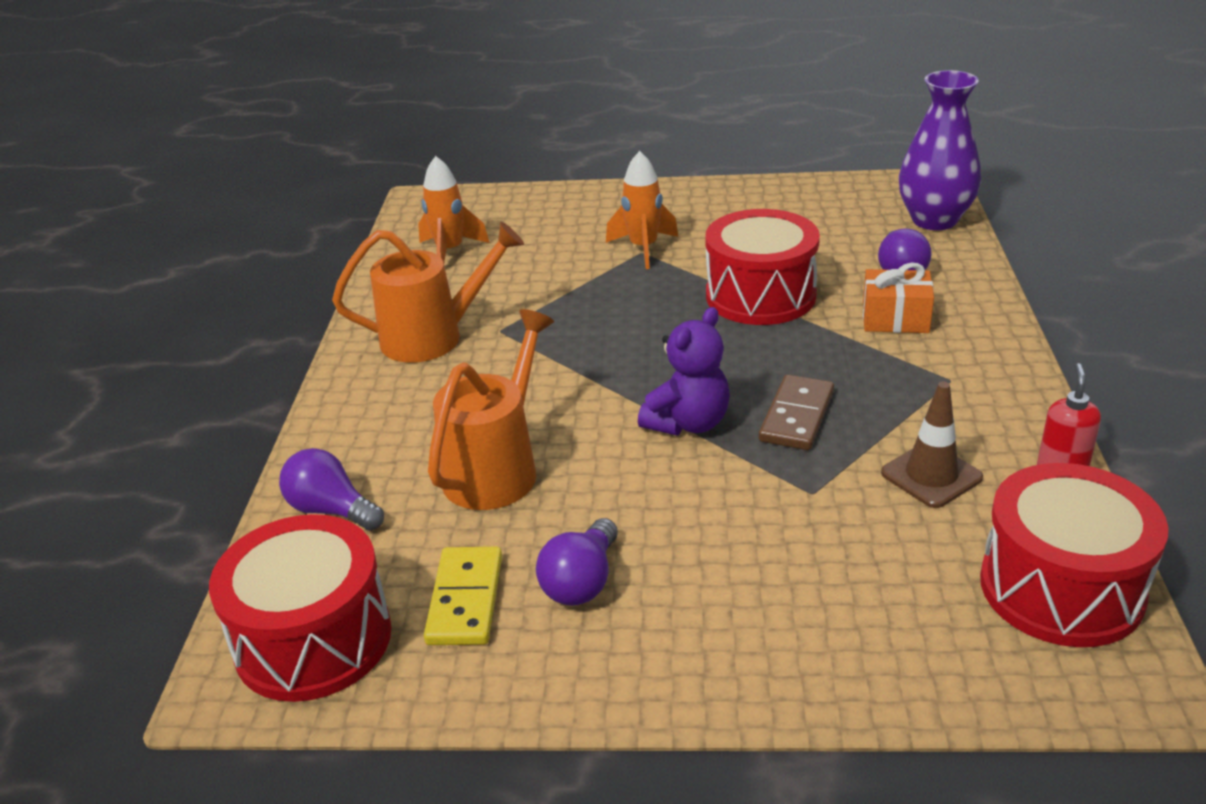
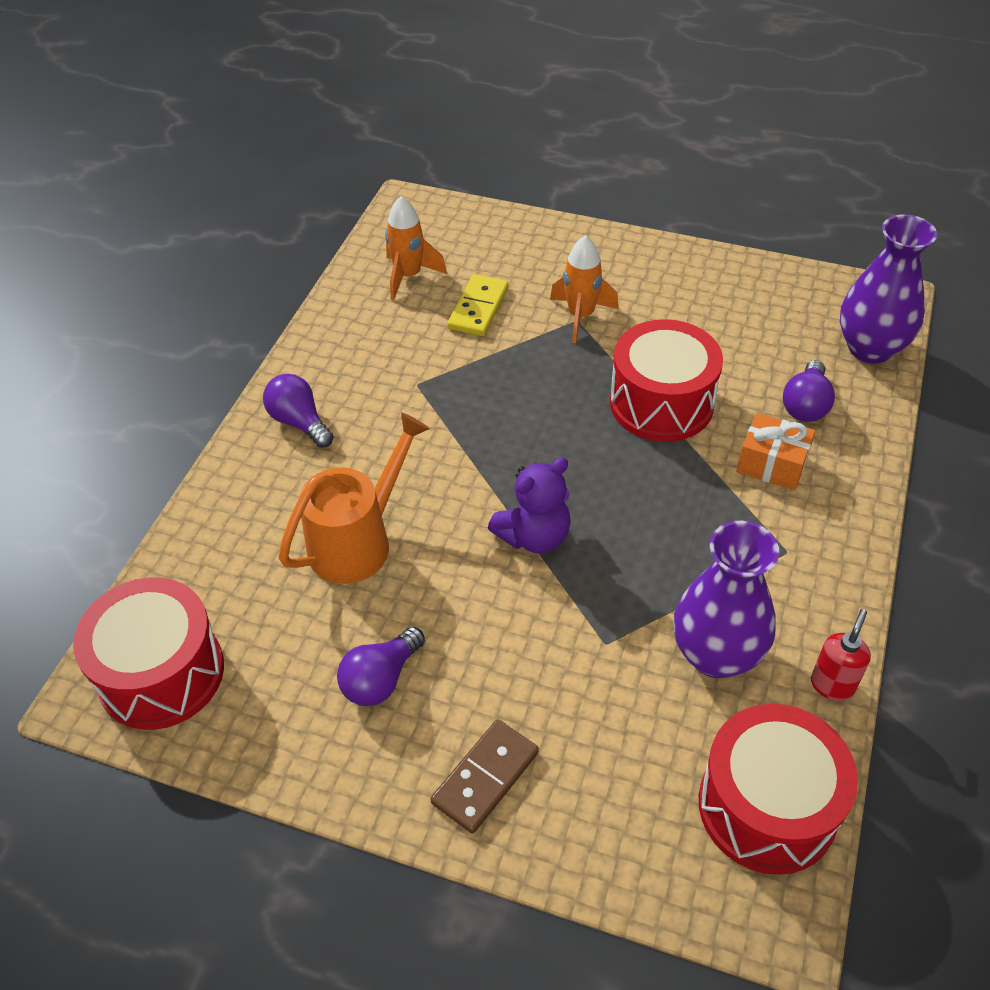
camera: 15 degrees right, 15 degrees up
(331, 510) = (215, 547): purple light bulb -> purple light bulb (299, 422)
(434, 337) = (360, 377): orange watering can -> none
(465, 600) = (285, 669): yellow domino -> yellow domino (478, 308)
(796, 416) = (630, 555): brown domino -> brown domino (485, 777)
(931, 475) = (716, 654): brown traffic cone -> purple vase

